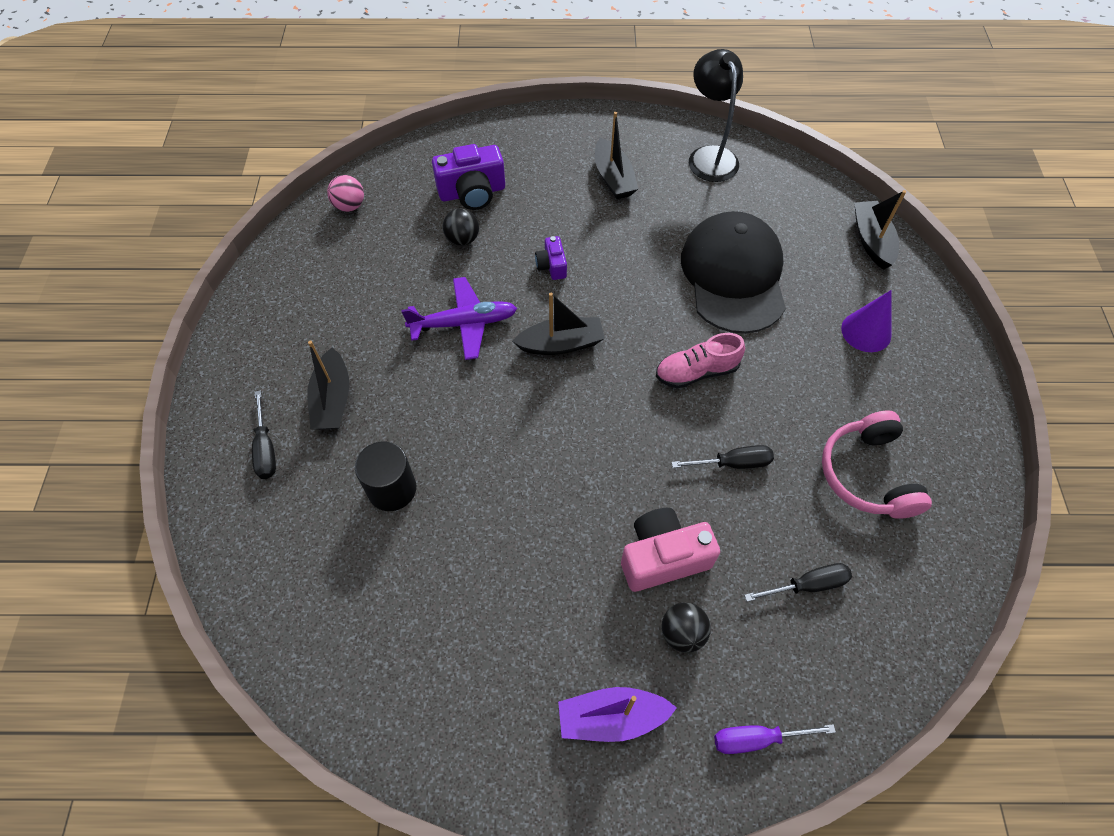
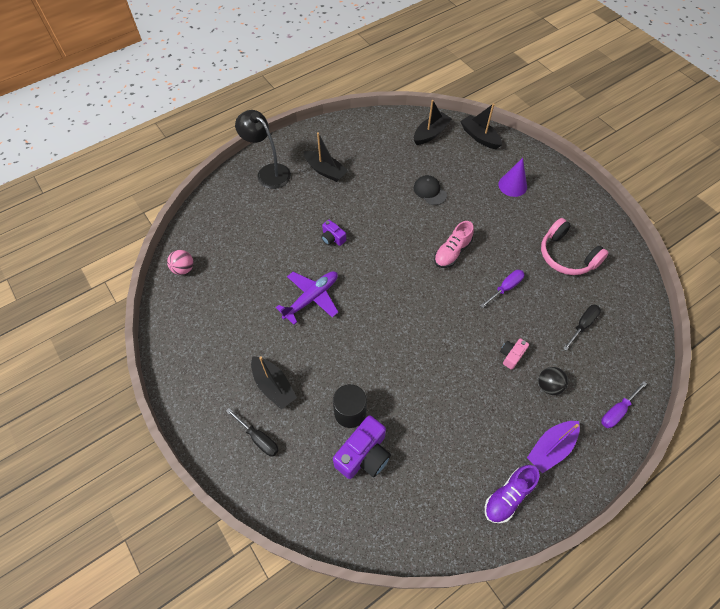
camera: 35 degrees left, 0 degrees up
(462, 239) = (270, 251): black ball -> none
(472, 192) = (252, 221): purple camera -> purple camera (364, 455)
(497, 735) = (508, 496): none -> purple shoe
(561, 344) = (373, 278): black boat -> black boat (431, 133)
(663, 557) = (511, 355): pink camera -> pink camera, size x0.54
(709, 156) = (366, 132): black lamp -> black lamp (268, 172)
(732, 463) = (505, 288): black screwdriver -> purple screwdriver
(733, 276) = (430, 191): black cap -> black cap, size x0.43

